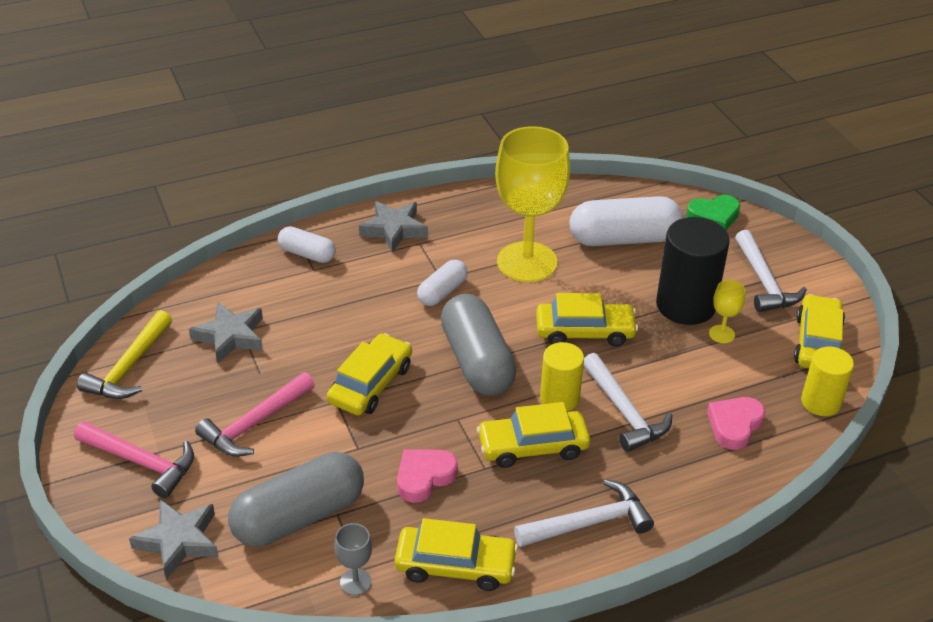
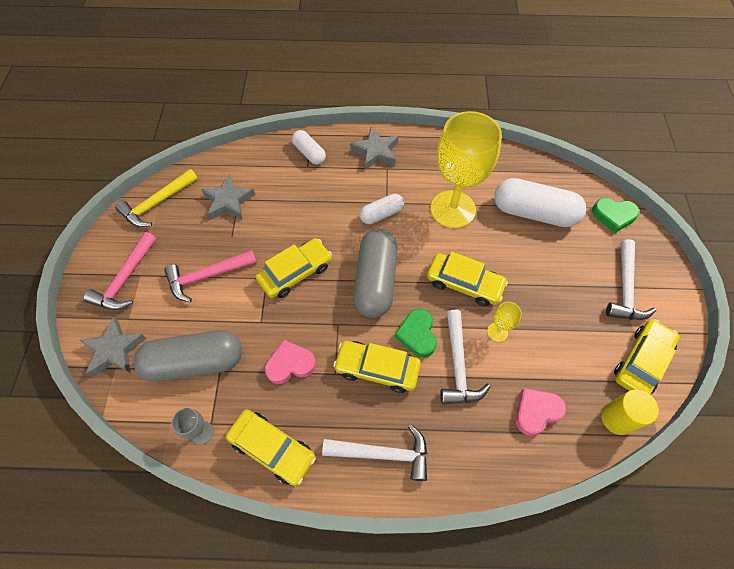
camera: 25 degrees right, 20 degrees up
(141, 462) = (125, 279): pink hammer -> pink hammer turned 60 degrees clockwise
(559, 398) = (417, 335): yellow cylinder -> green heart
(685, 305) = (552, 288): black cylinder -> none
(721, 334) = (567, 324): yellow goblet -> yellow goblet (497, 332)

